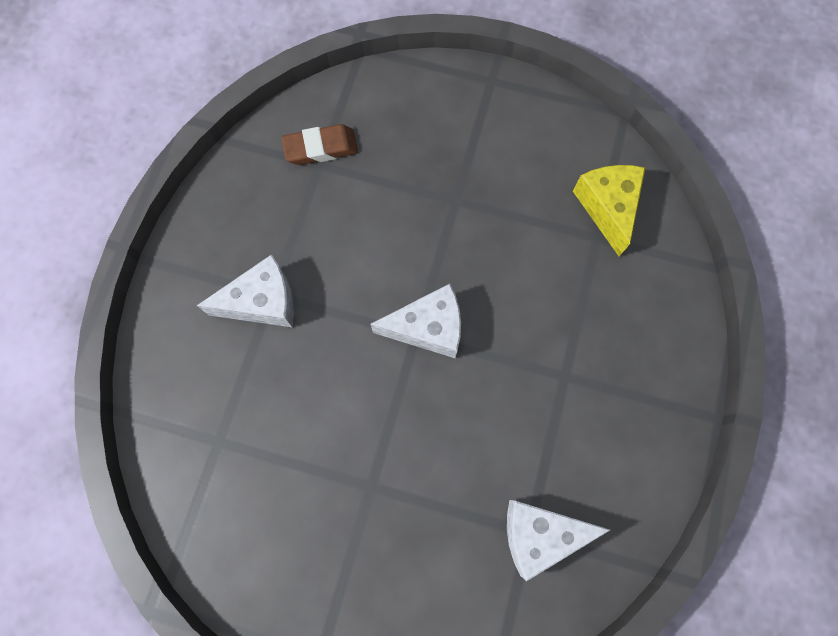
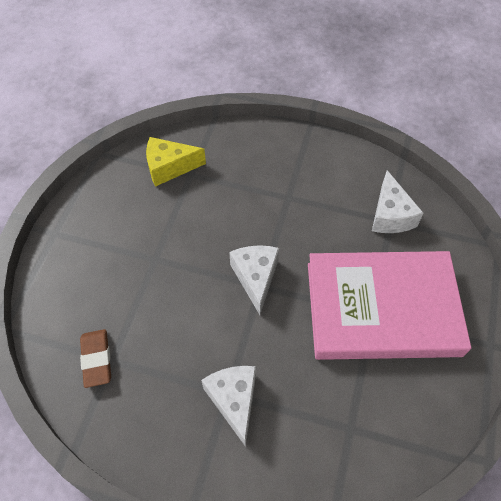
camera: 90 degrees left, 15 degrees down
(380, 501) = (382, 308): none -> pink book

